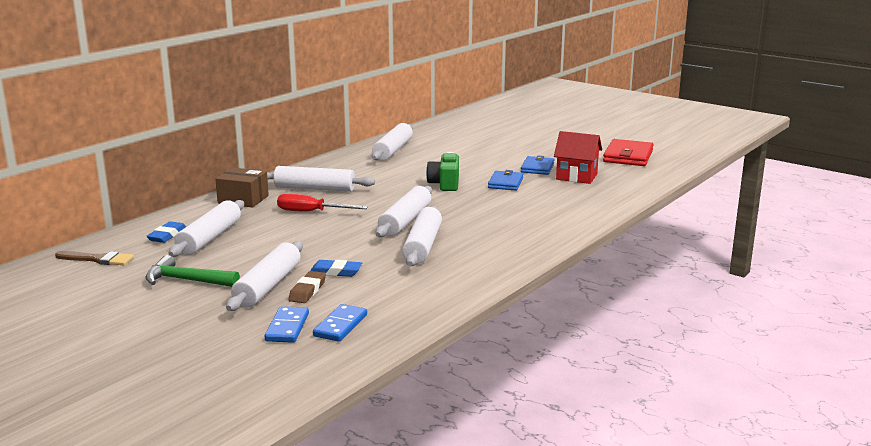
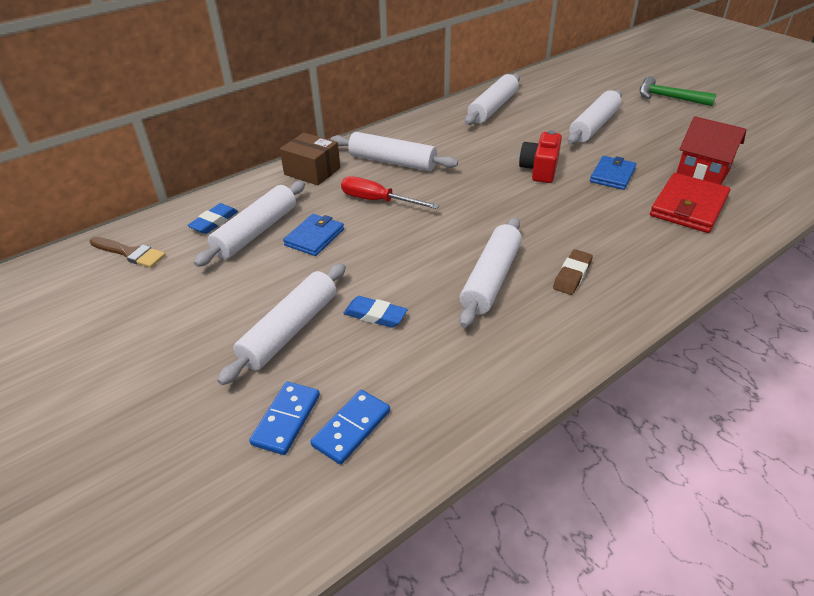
camera: 15 degrees right, 20 degrees up
(187, 280) = (205, 305): green hammer -> green hammer (668, 98)
(307, 291) = (332, 347): brown eraser -> brown eraser (572, 275)
(405, 221) = (480, 229): white rolling pin -> white rolling pin (594, 126)
(445, 184) = (540, 169): green camera -> red camera
(537, 168) = (655, 152): blue wallet -> blue wallet (314, 237)
(628, 156) = (771, 143): red wallet -> red wallet (688, 207)

